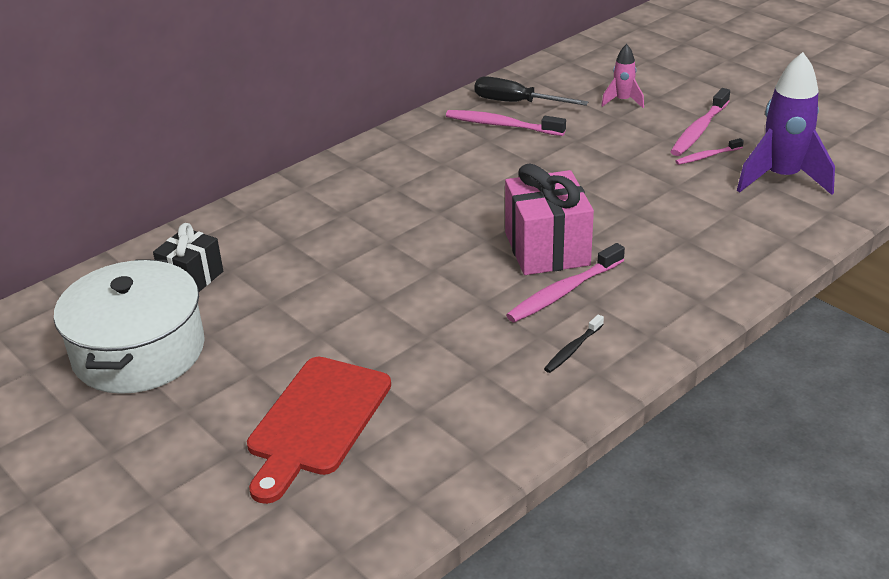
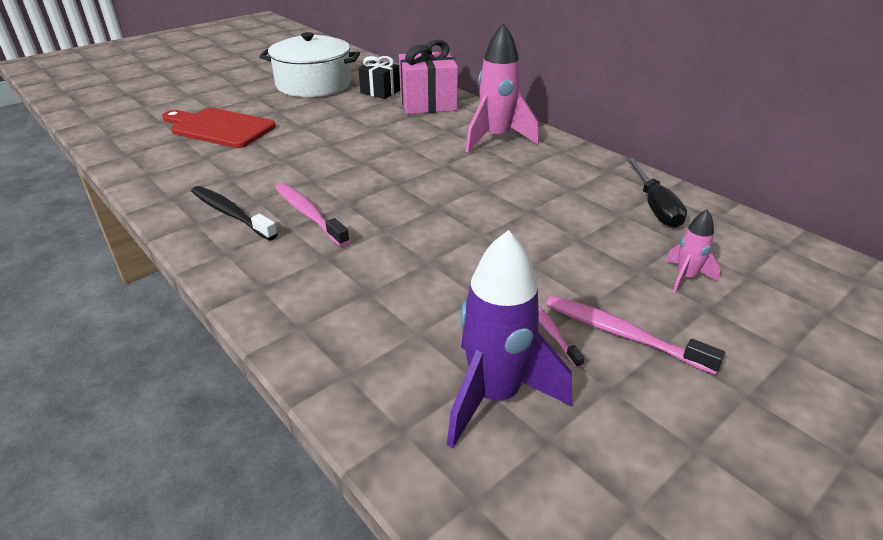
camera: 90 degrees right, 0 degrees up
(369, 180) = (496, 139): none -> pink rocket
(502, 125) = (602, 197): pink toothbrush -> none
(516, 103) = (655, 206): black screwdriver -> black screwdriver turned 150 degrees clockwise
(547, 249) = (375, 210): pink gift -> pink gift (428, 104)
(573, 349) = (231, 214): black toothbrush -> black toothbrush, size x1.73

